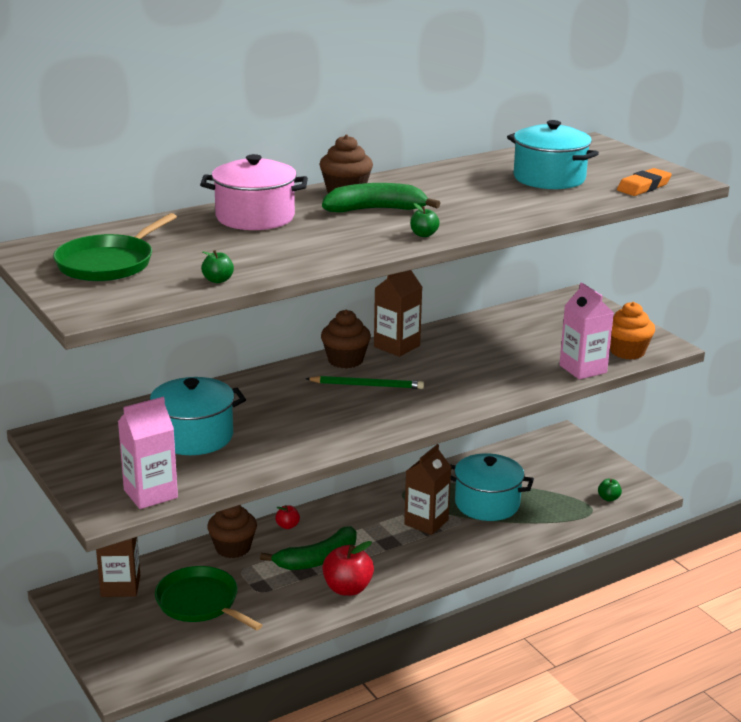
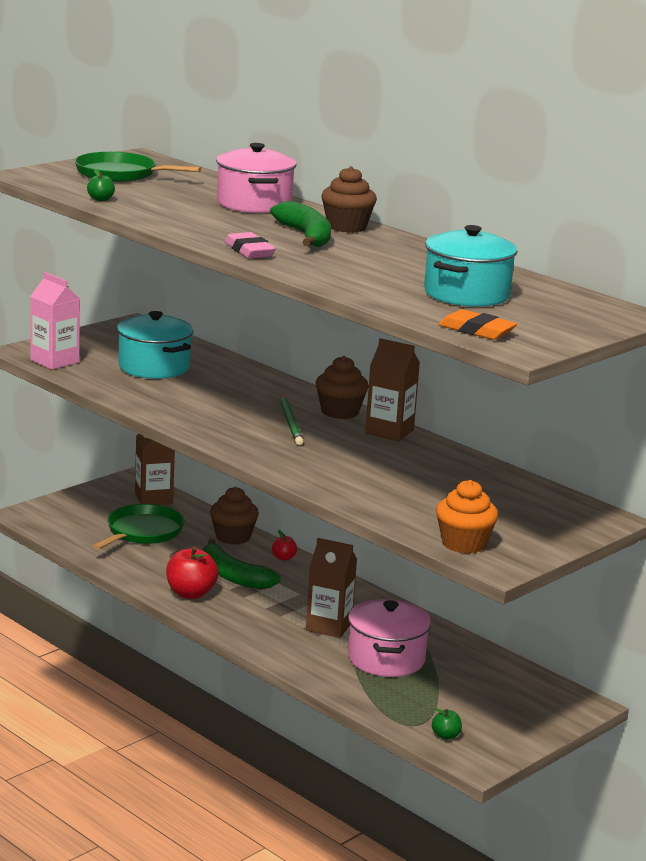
camera: 75 degrees right, 5 degrees down
(424, 234) = (249, 251): green apple -> pink eraser
(487, 504) = (386, 659): turquoise pot -> pink pot
(583, 369) = (398, 519): pink carton -> none

